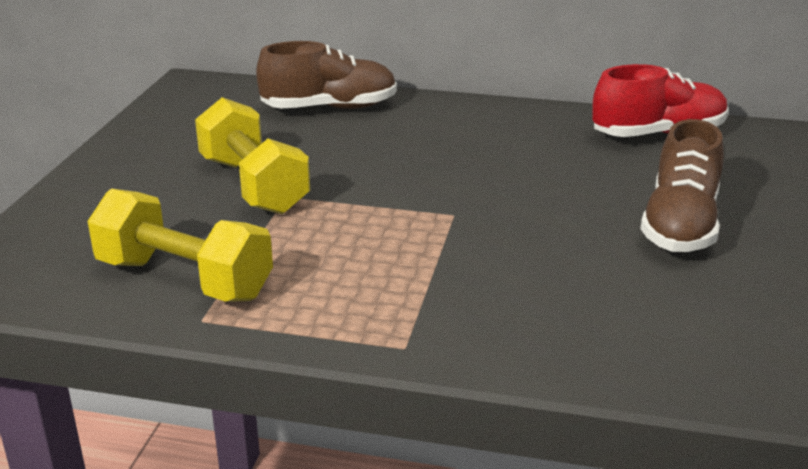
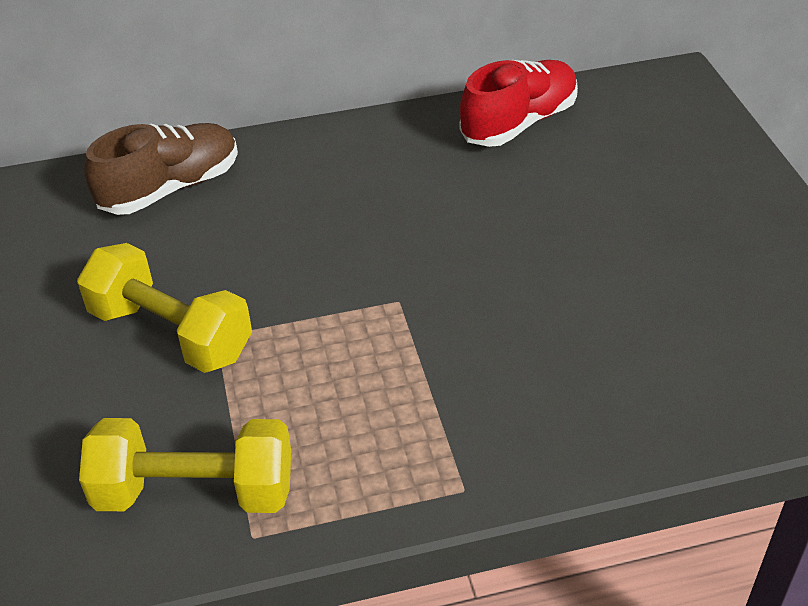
camera: 25 degrees left, 15 degrees up
(680, 225) = (605, 242): brown shoe -> none

